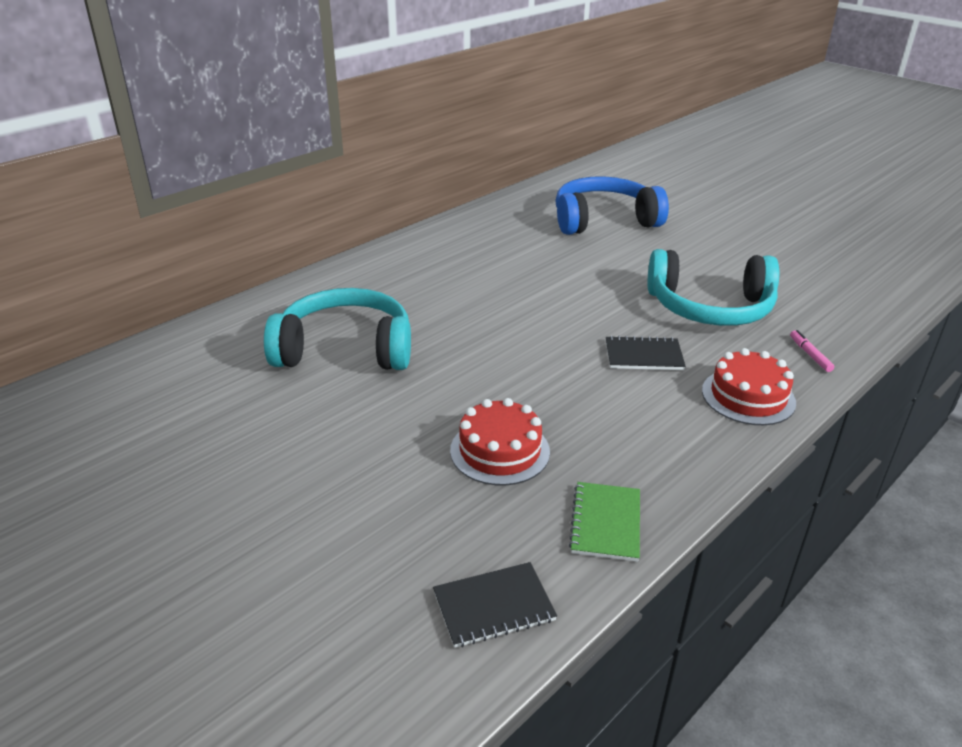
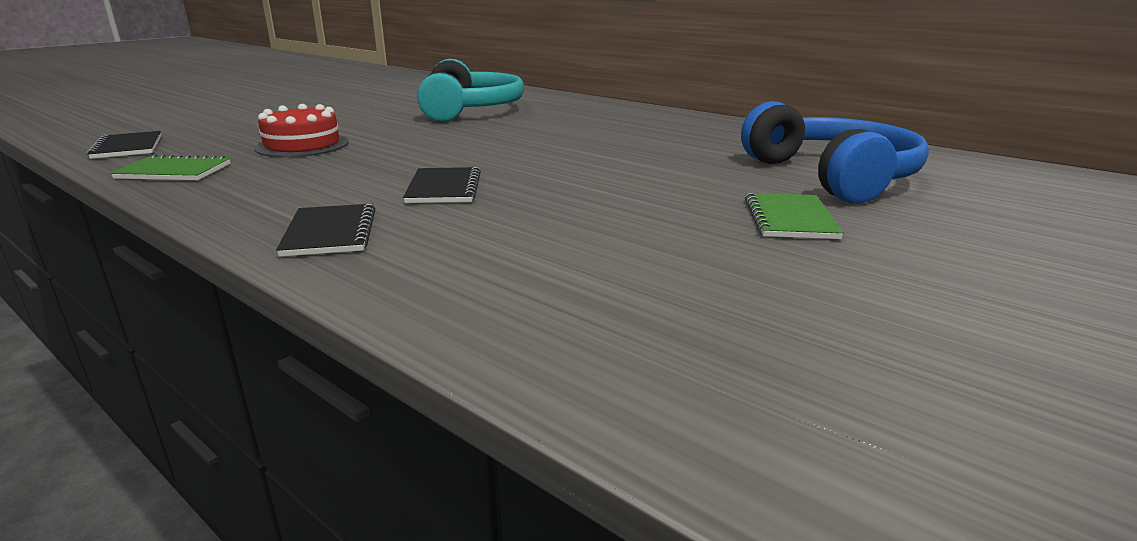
camera: 85 degrees right, 10 degrees down
(685, 246) = (789, 219): none -> green notebook
(710, 307) = (577, 225): turquoise headphones -> none
(748, 396) = (330, 233): red cake -> black notebook
(810, 355) = (427, 283): pink marker -> none

